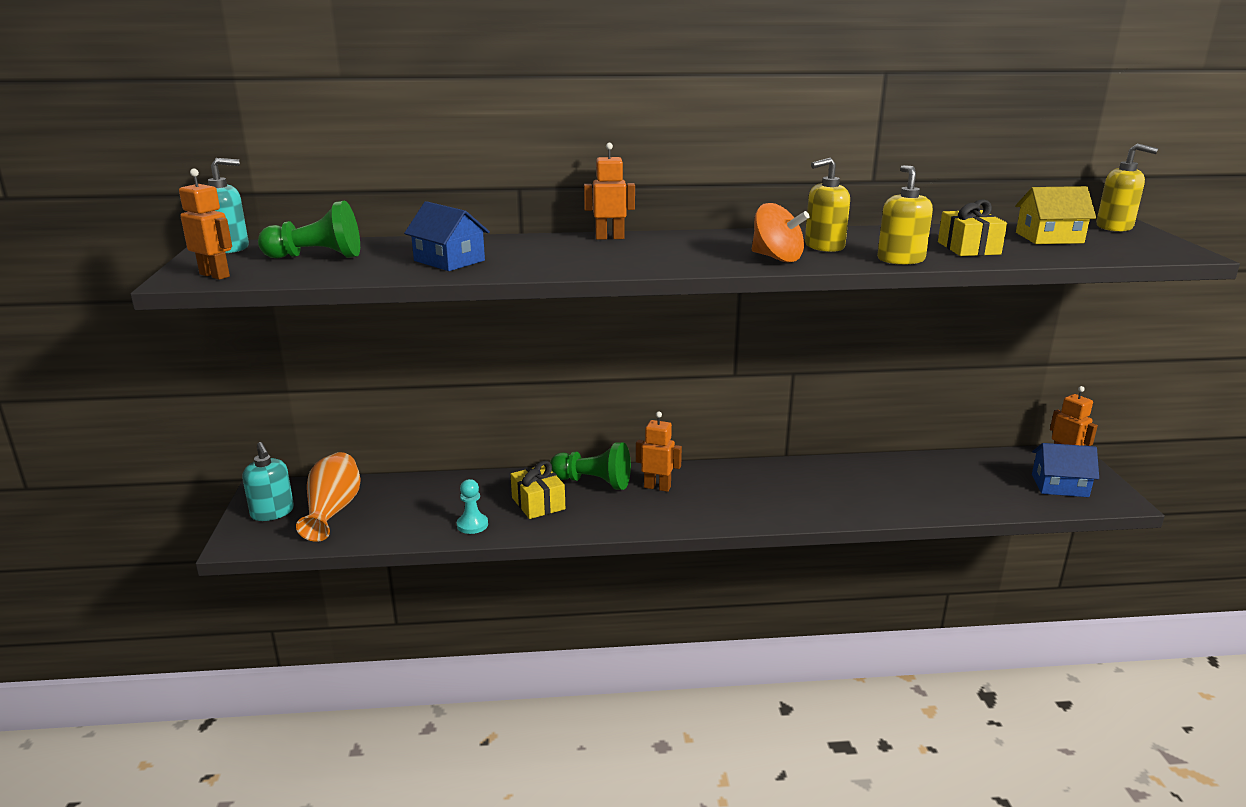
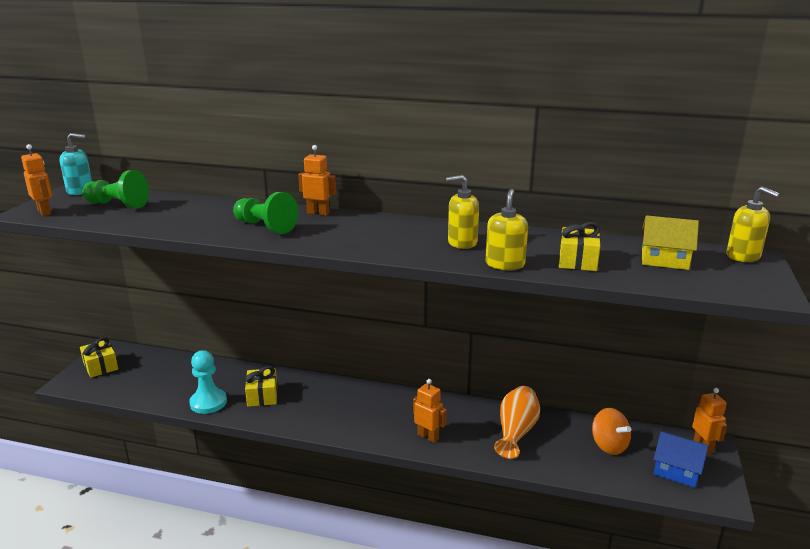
camera: 20 degrees right, 0 degrees up
(272, 512) = (100, 366): turquoise soap dispenser -> yellow gift
(333, 510) = (135, 372): orange vase -> orange vase (516, 431)
(449, 260) = (190, 219): blue house -> none
(472, 525) = (208, 402): turquoise pawn -> turquoise pawn, size x1.62
(593, 482) = (311, 387): green pawn -> green pawn (265, 227)
(657, 487) = (352, 400): orange robot -> orange robot (428, 437)
(777, 258) = (411, 249): orange spinning top -> orange spinning top (609, 445)

